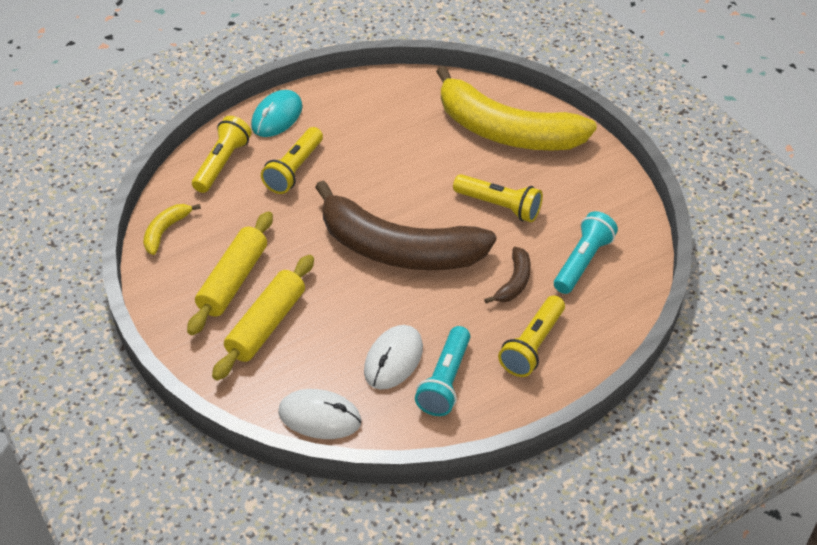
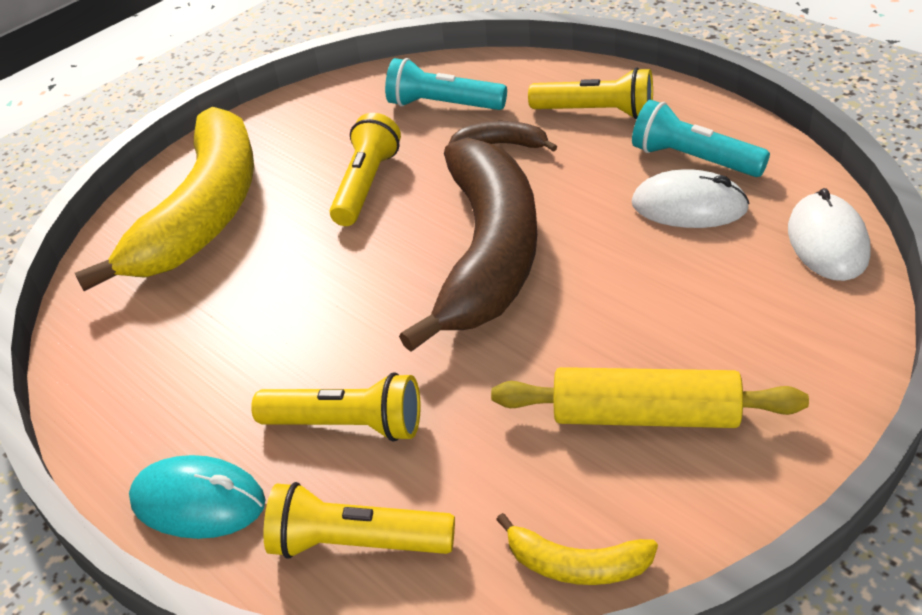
camera: 100 degrees left, 5 degrees down
(266, 325) = (710, 344): yellow rolling pin -> none
(445, 381) = (693, 159): turquoise flashlight -> turquoise flashlight turned 150 degrees counterclockwise

